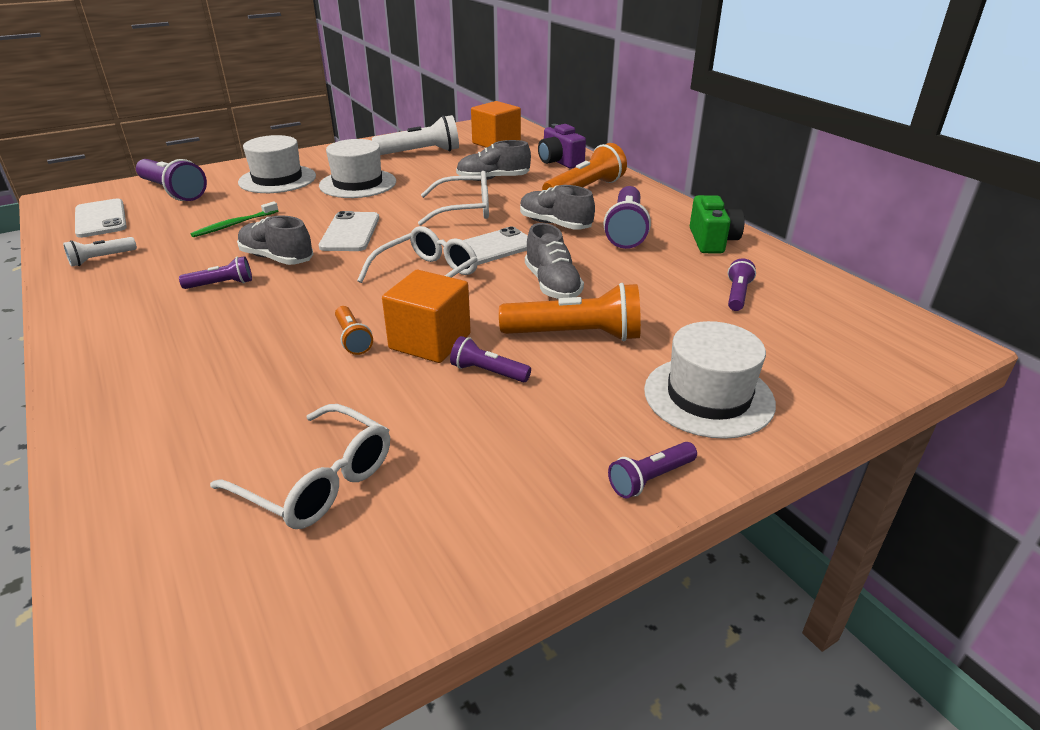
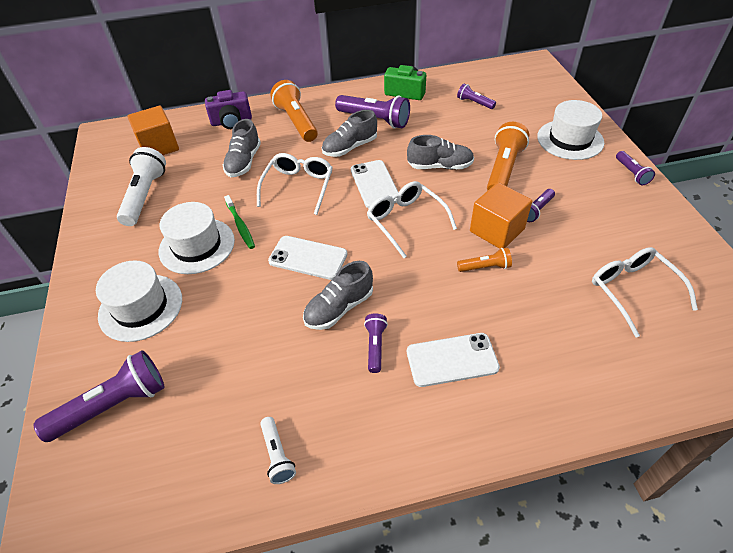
camera: 70 degrees left, 15 degrees up
(101, 219) = (157, 475): white phone -> white phone (452, 360)
(234, 225) = (246, 342): green toothbrush -> green toothbrush (240, 225)
(318, 481) = (633, 291): white glasses -> white glasses turned 75 degrees counterclockwise

